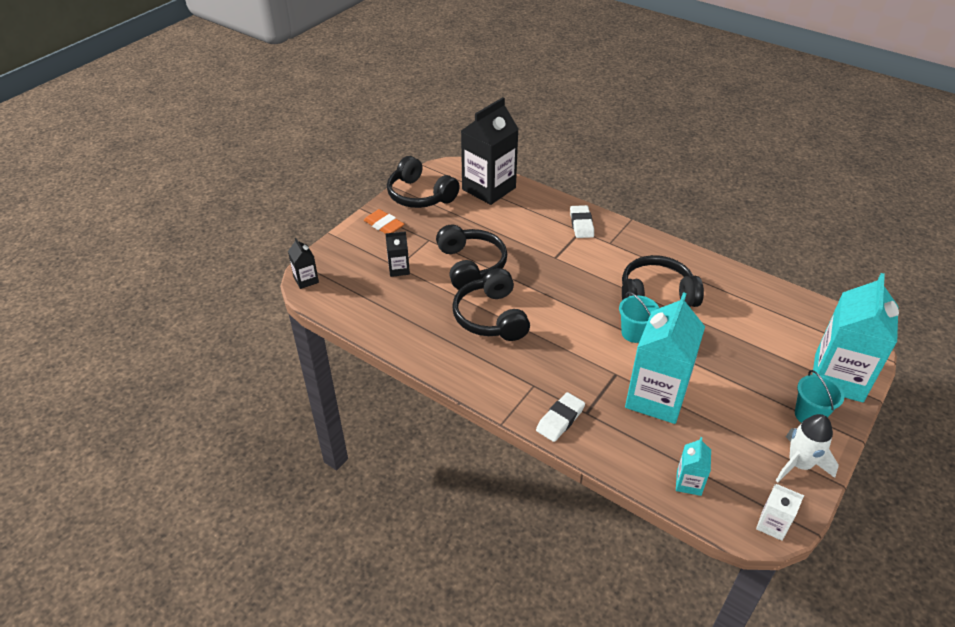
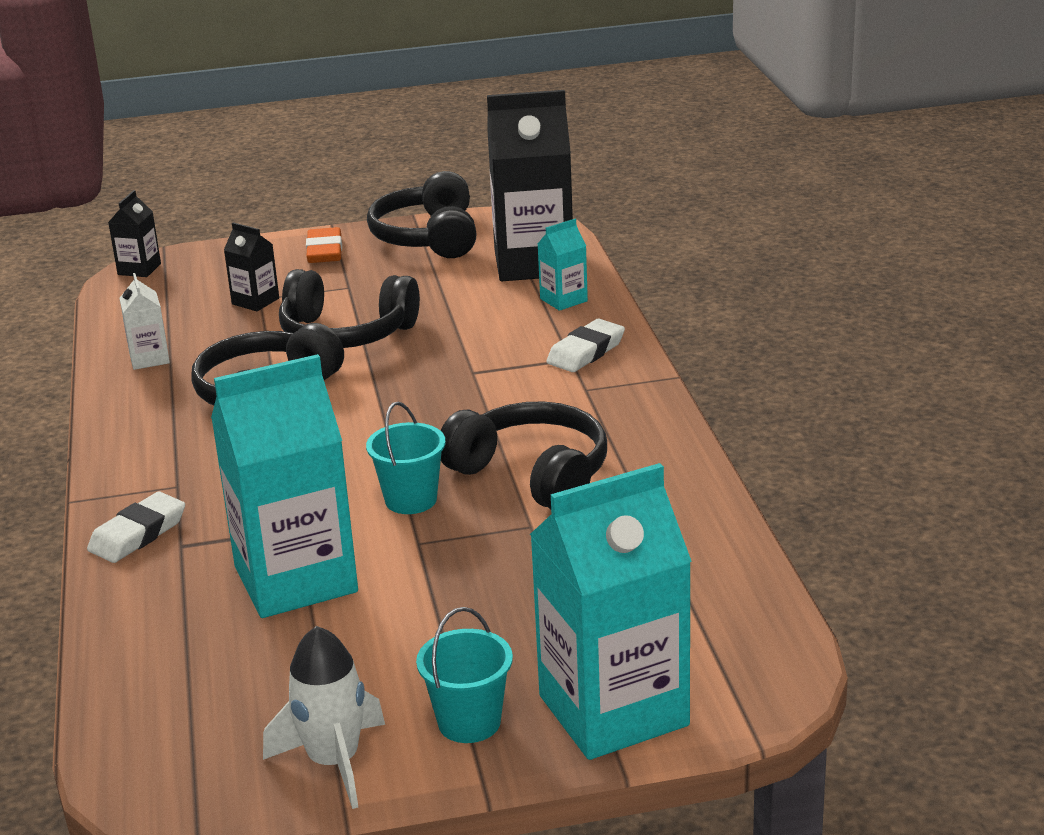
camera: 45 degrees right, 15 degrees down
(471, 265) = (346, 334): black headphones -> black headphones turned 75 degrees clockwise
(560, 419) = (138, 534): white eraser -> white eraser turned 45 degrees counterclockwise
(688, 483) = (152, 685): turquoise carton -> turquoise carton (563, 300)
(772, 525) = (161, 794): white carton -> white carton (149, 359)

